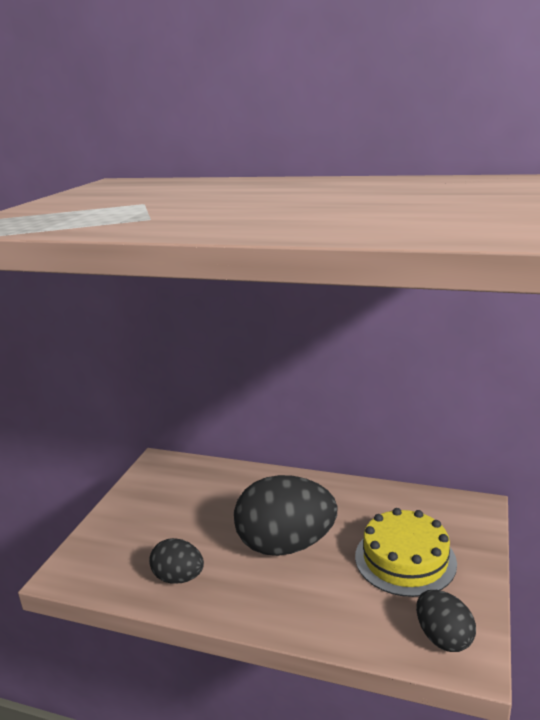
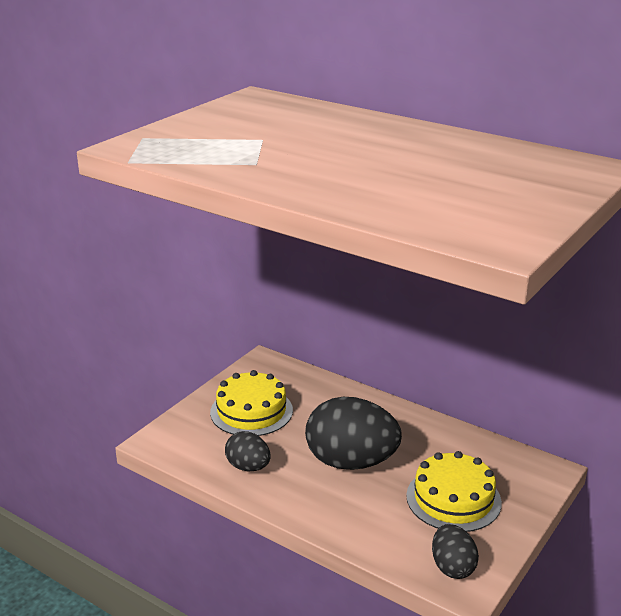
camera: 15 degrees right, 5 degrees up
(162, 515) = (251, 411): none -> yellow cake

